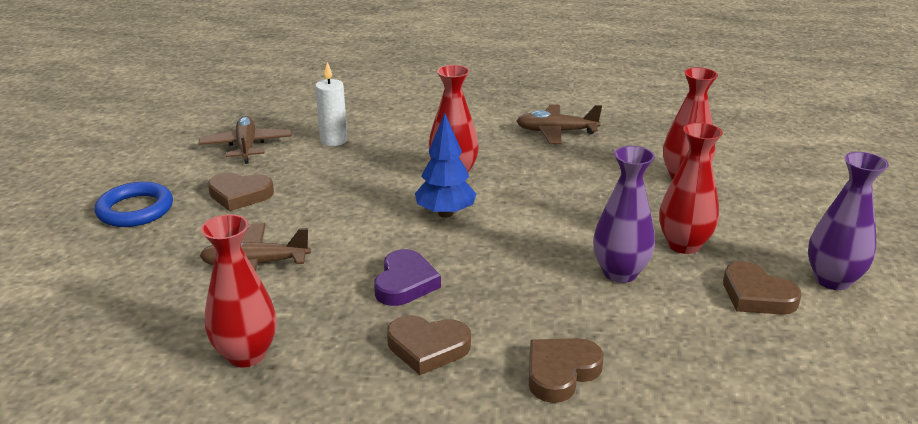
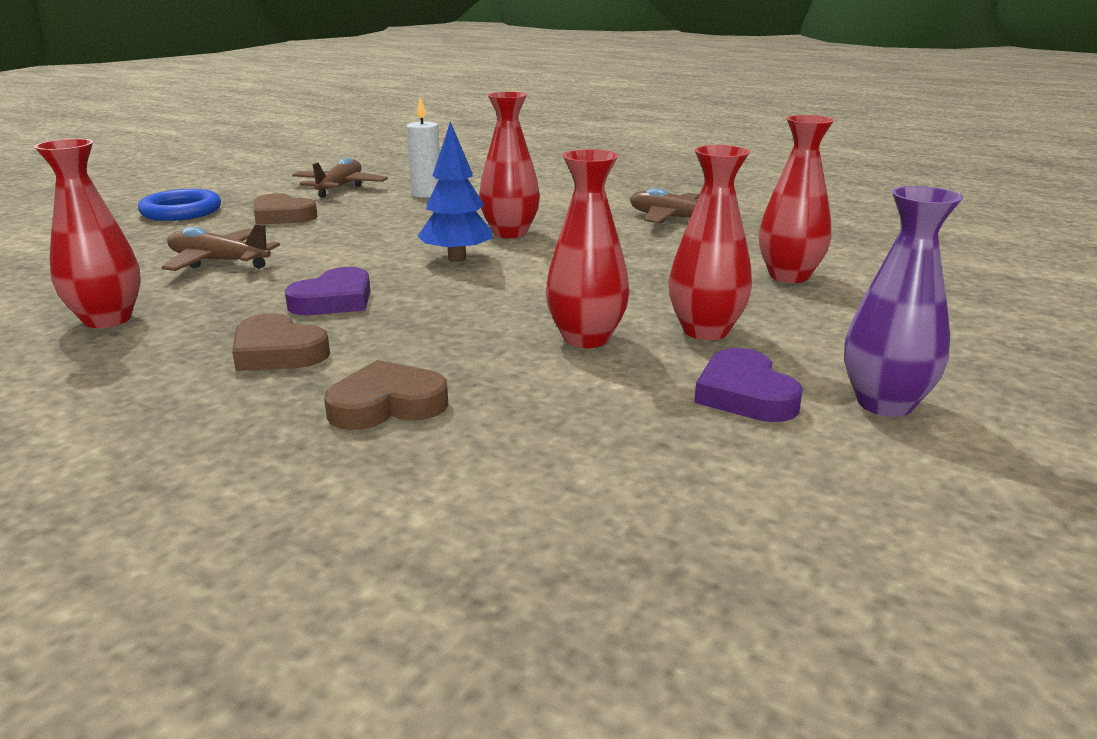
camera: 25 degrees right, 5 degrees down
(620, 273) = (586, 338): purple vase -> red vase
(756, 295) = (745, 394): brown heart -> purple heart

